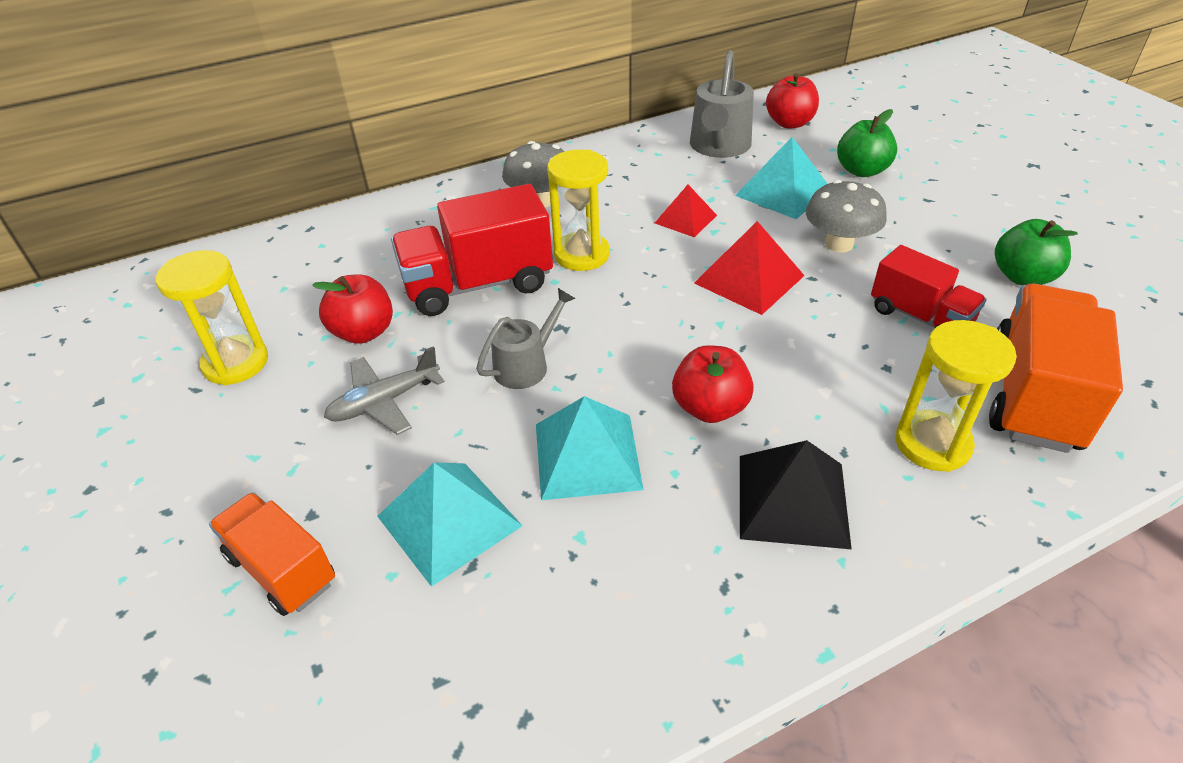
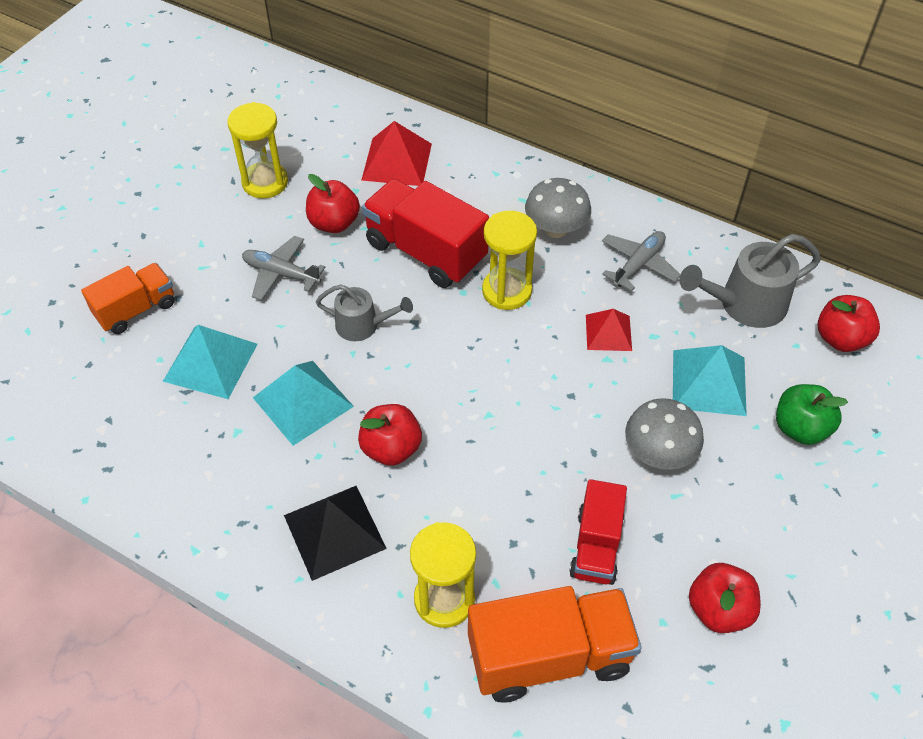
camera: 55 degrees right, 10 degrees up
(282, 569) = (136, 310): orange truck -> orange truck turned 45 degrees clockwise
(627, 177) = (638, 265): none -> grey plane
(749, 279) = (558, 410): red pyramid -> red pyramid (397, 161)
(1022, 277) = (719, 610): green apple -> red apple

